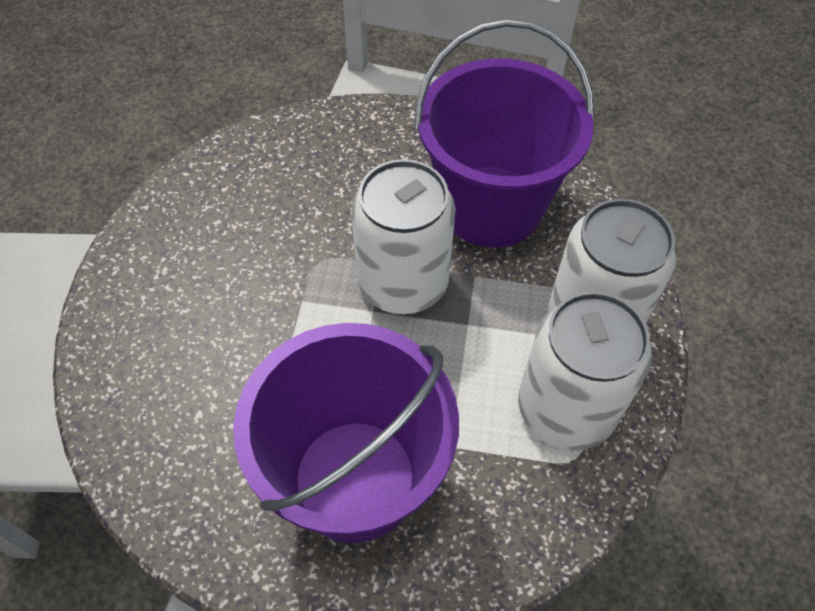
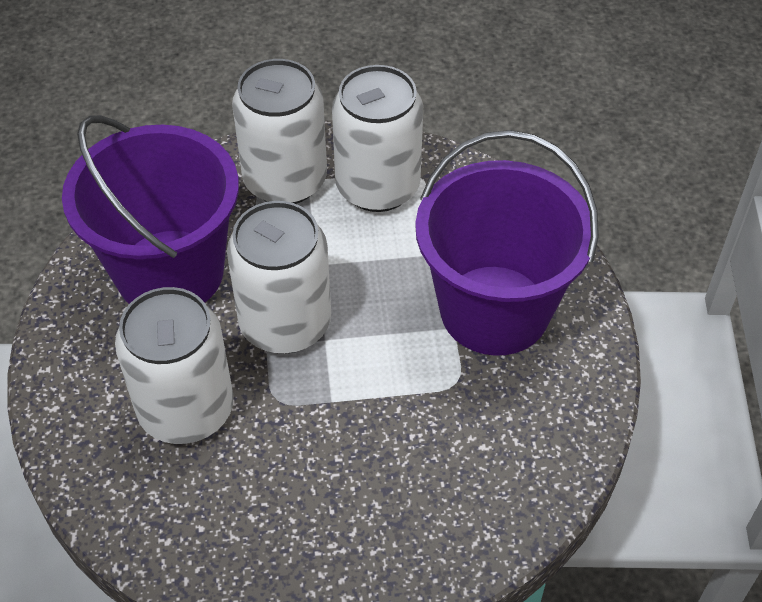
camera: 105 degrees left, 5 degrees down
(337, 196) = (186, 409): none -> white can

